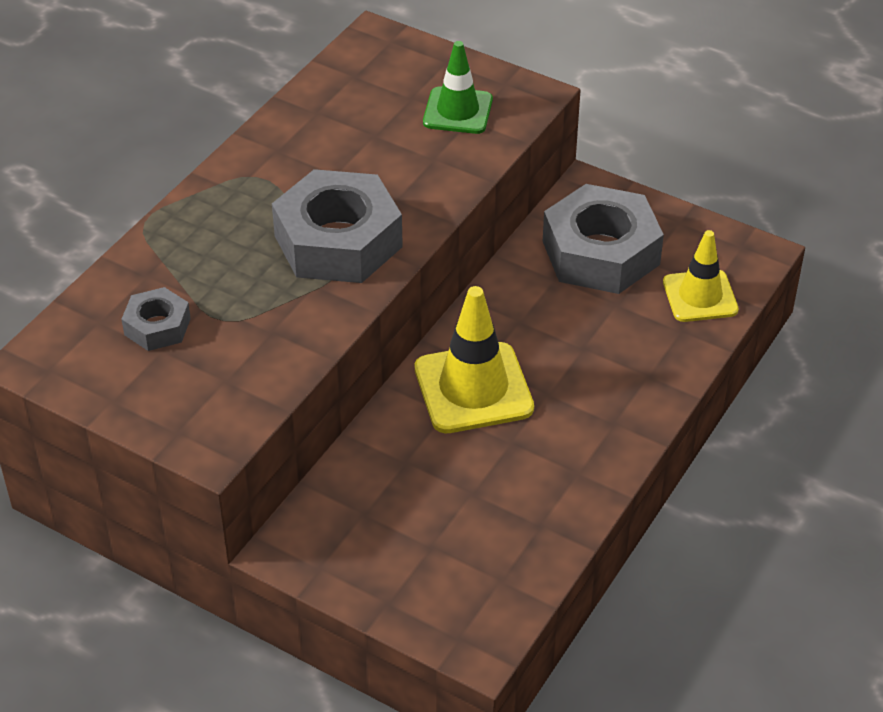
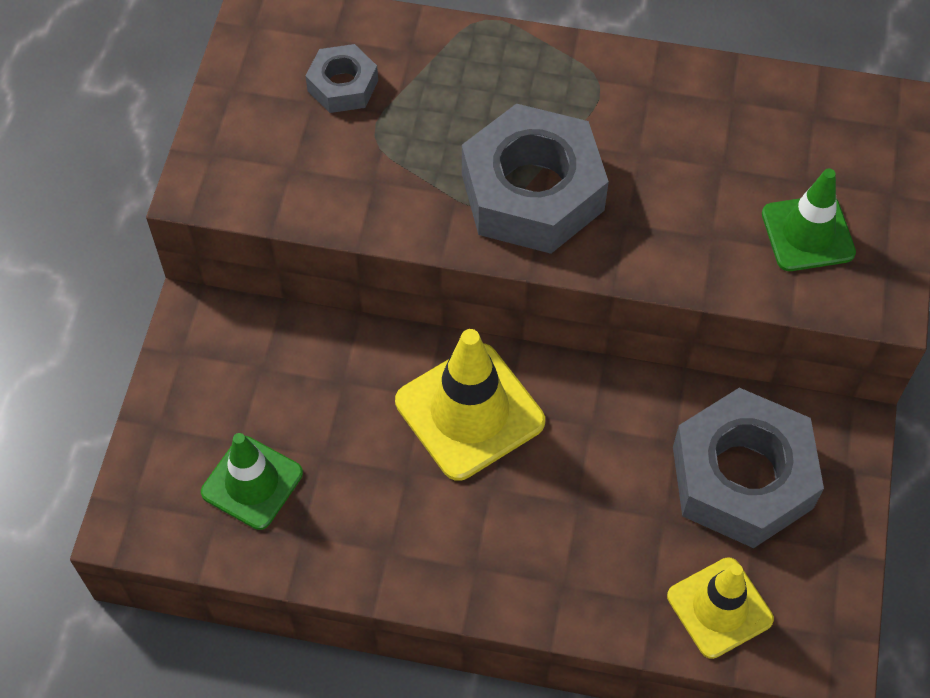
camera: 70 degrees right, 15 degrees up
(476, 547) = (252, 483): none -> green traffic cone

